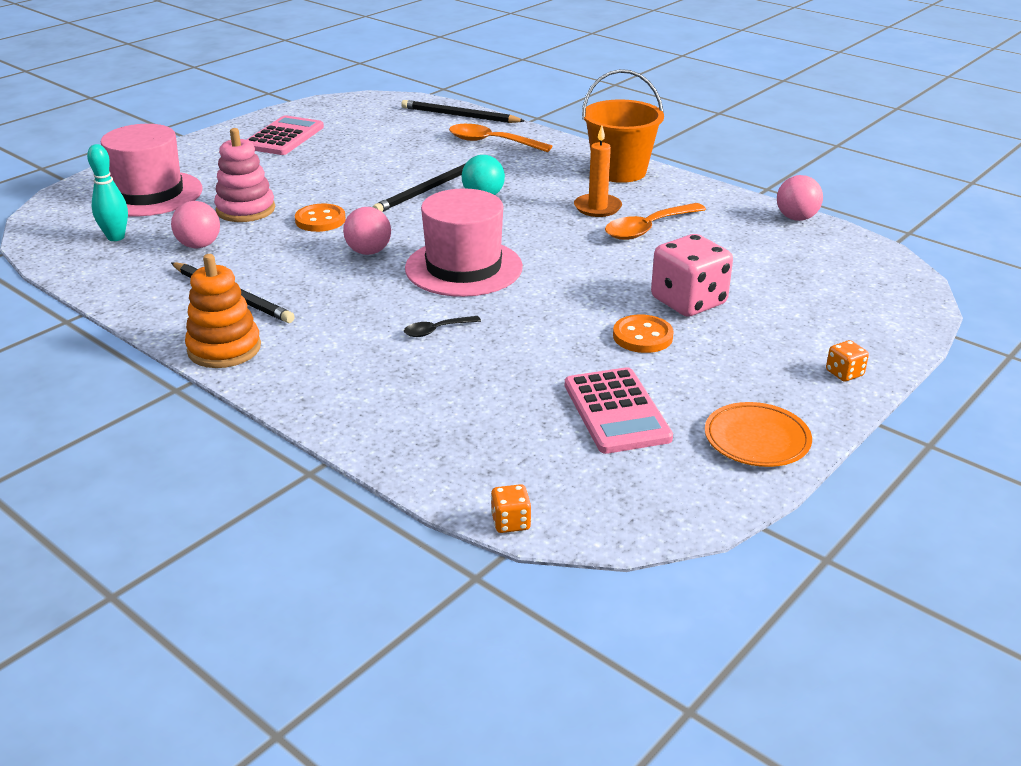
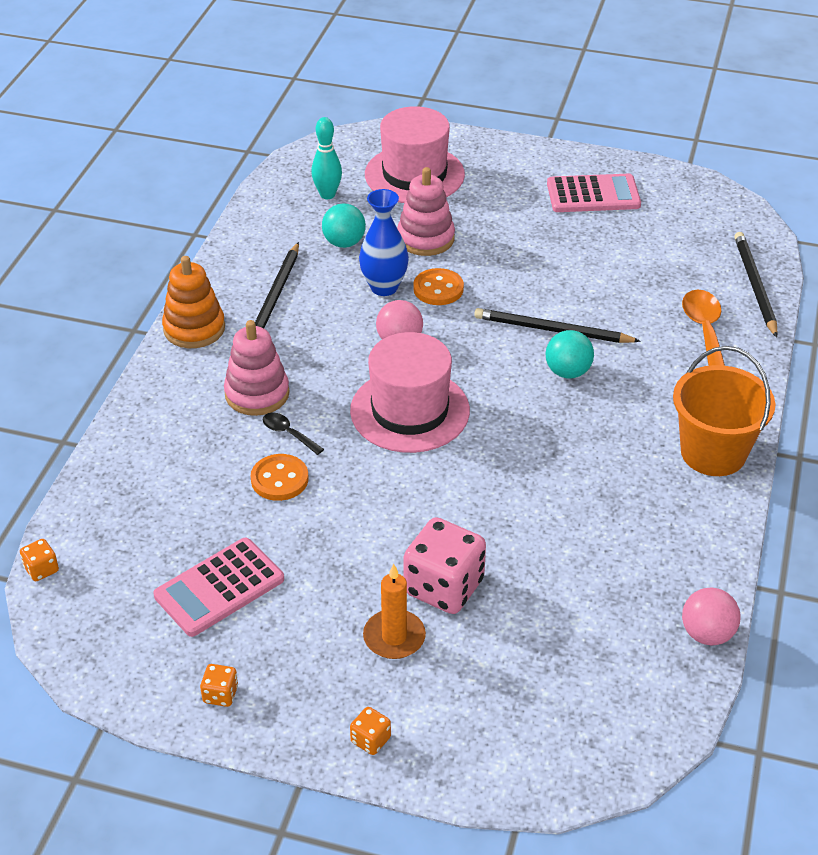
camera: 65 degrees right, 10 degrees up
(199, 245) = (344, 243): pink ball -> turquoise ball
(287, 242) = (384, 287): none -> blue vase
(363, 335) = (257, 394): none -> pink stacking toy
(597, 208) = (606, 462): orange candle -> orange candle (394, 637)
(642, 336) = (356, 571): orange button -> orange button (279, 479)
(648, 229) = (585, 515): orange spoon -> none
(756, 439) = (220, 694): orange plate -> orange dice

